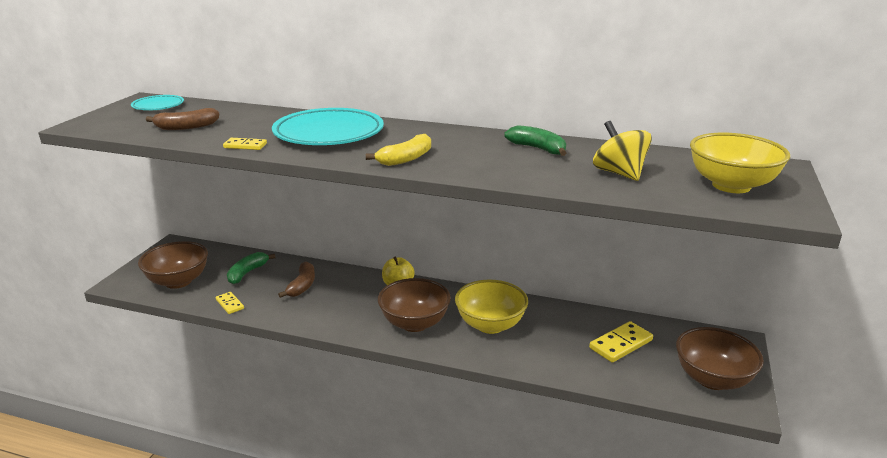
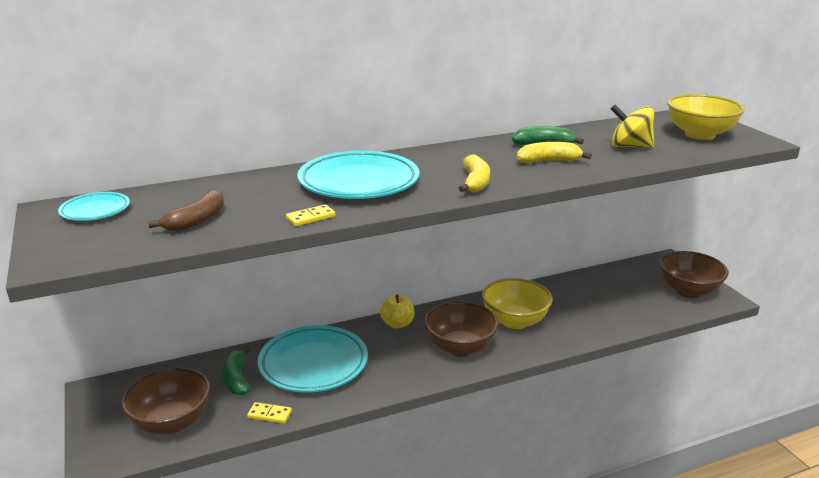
camera: 40 degrees left, 0 degrees up
(302, 286) = (313, 364): brown banana -> turquoise plate
(507, 162) = (548, 161): none -> yellow banana
(620, 344) = (612, 293): yellow domino -> none

